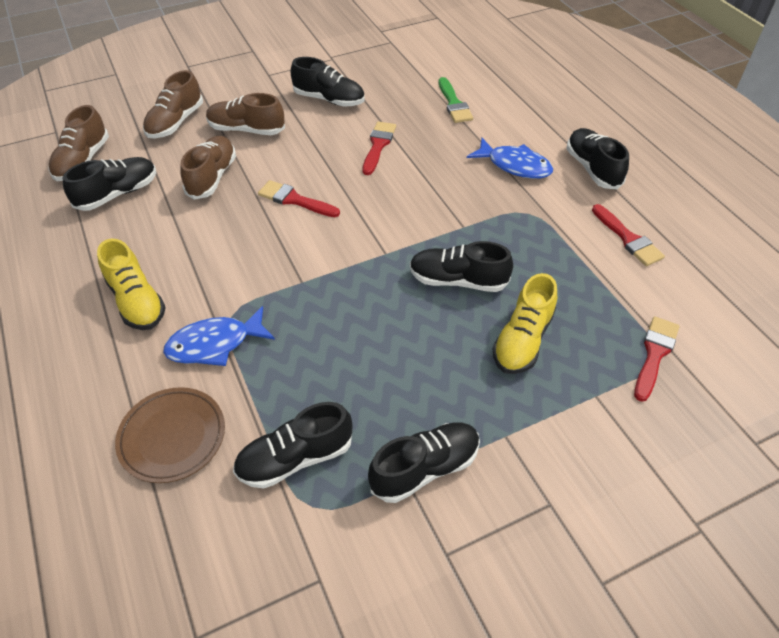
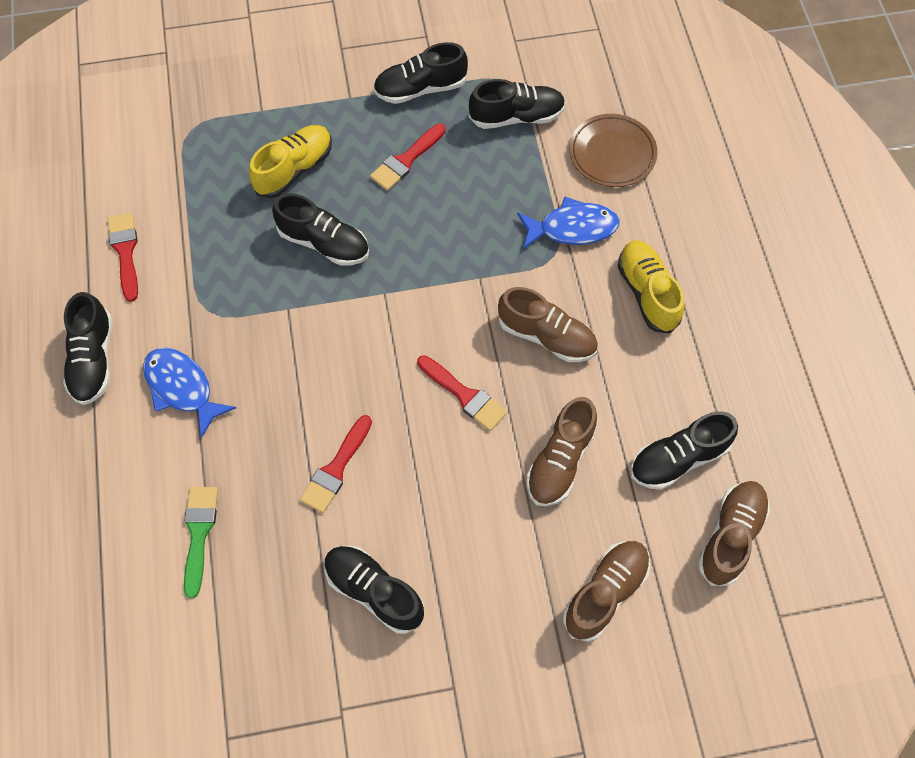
camera: 165 degrees left, 15 degrees up
(246, 130) = (505, 548): brown shoe -> brown shoe (546, 336)
(654, 354) = (189, 131): red brush -> red brush (406, 160)

